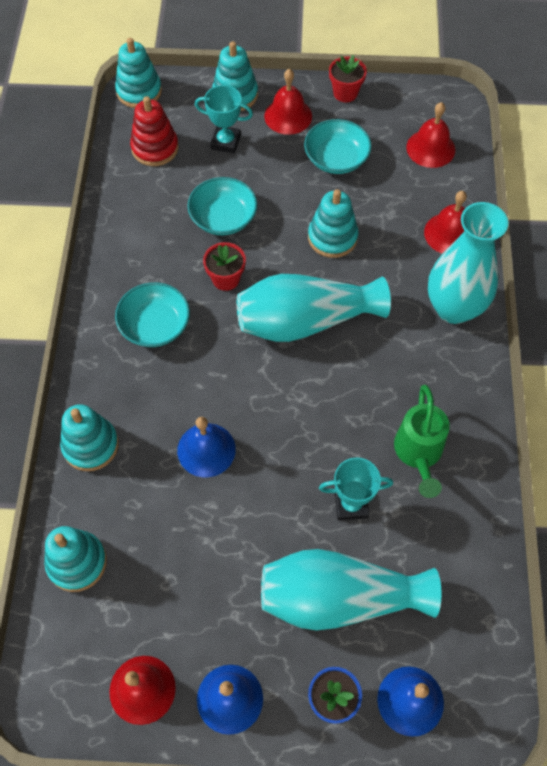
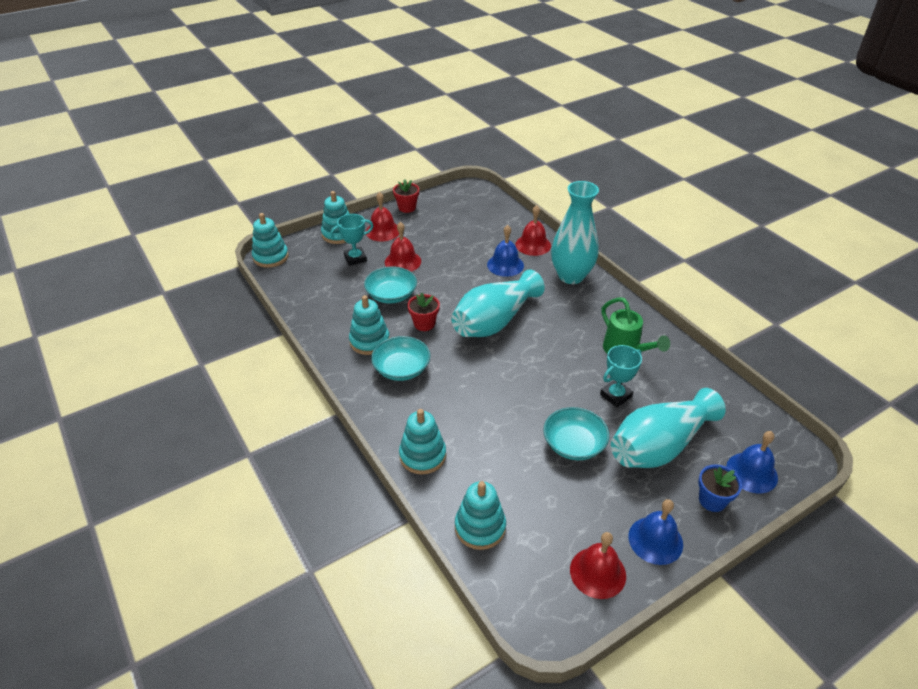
camera: 35 degrees left, 20 degrees down
(155, 148) = (310, 280): red stacking toy -> none
(206, 450) = (501, 416): blue bell -> blue bell (505, 265)
(332, 237) = (469, 275): turquoise stacking toy -> turquoise stacking toy (369, 341)
(336, 158) = (432, 238): turquoise bowl -> turquoise bowl (574, 444)
(430, 148) = (482, 212): red bell -> red bell (403, 261)

